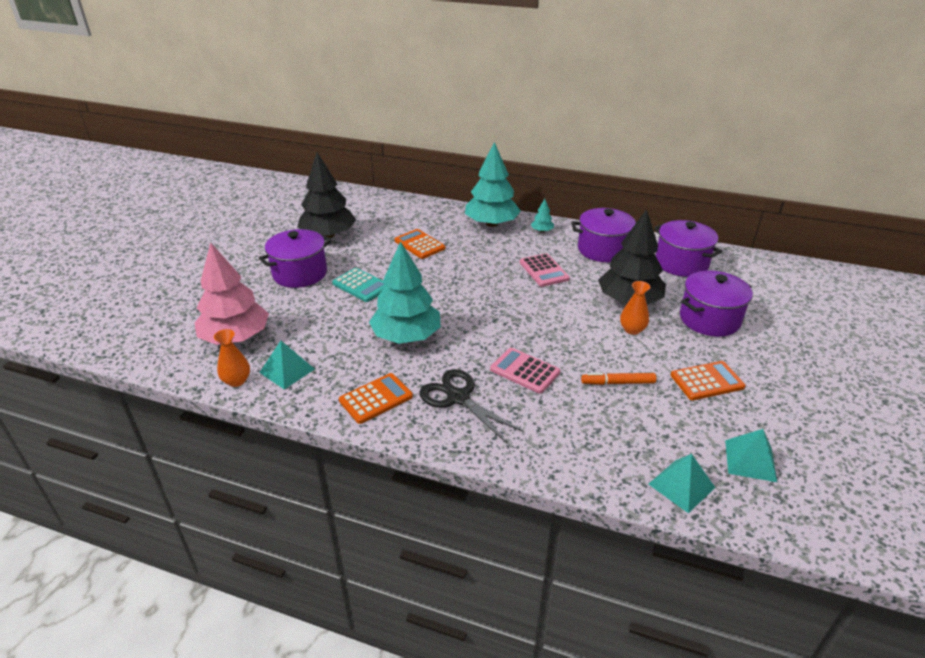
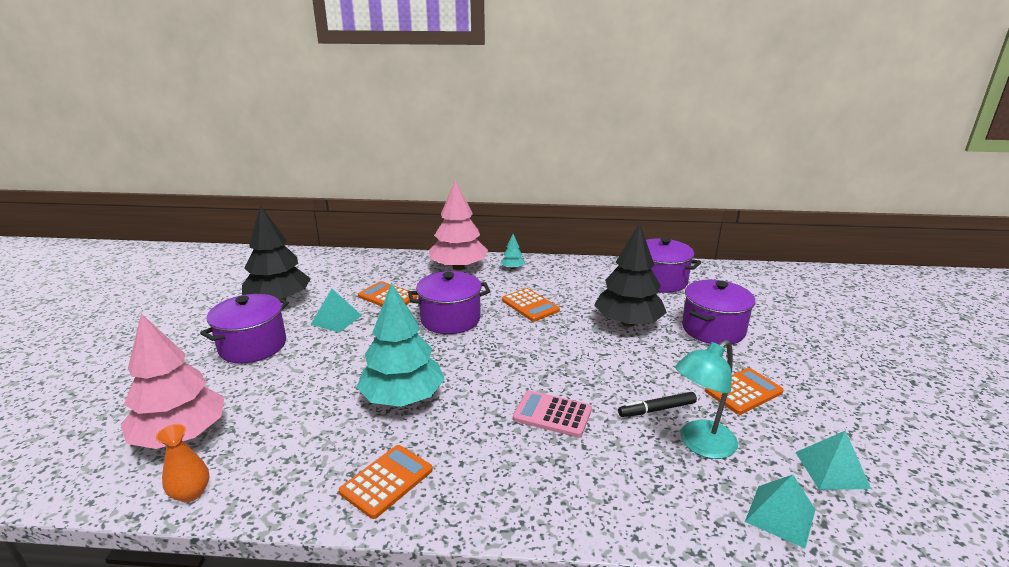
camera: 15 degrees left, 10 degrees down
(287, 370) = (260, 466): turquoise pyramid -> turquoise pyramid (336, 319)
(361, 285) = (332, 349): turquoise calculator -> none
(458, 398) = (488, 460): black scissors -> none
(491, 224) = (458, 267): turquoise tree -> pink tree
(543, 271) = (530, 305): pink calculator -> orange calculator
(603, 250) = (580, 278): purple pot -> purple pot (450, 319)
(618, 383) = (657, 409): orange marker -> black marker
(632, 329) = (645, 351): orange vase -> none
(641, 418) = (700, 445): none -> turquoise lamp

